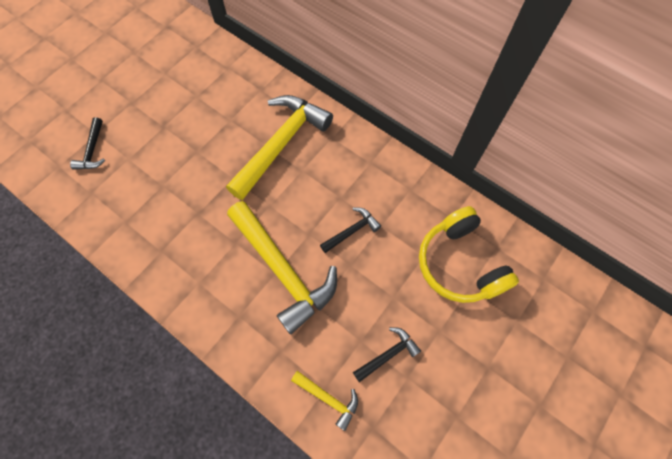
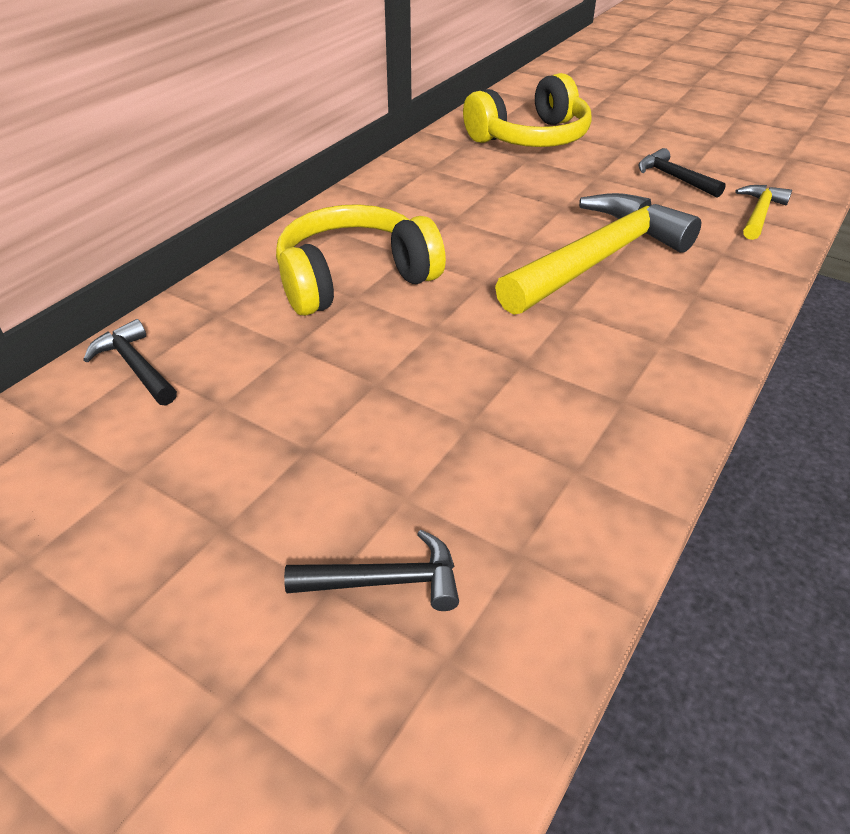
camera: 95 degrees left, 25 degrees down
(281, 144) = (354, 278): yellow hammer -> yellow headphones
(352, 231) = (509, 207): black hammer -> black hammer (136, 366)

